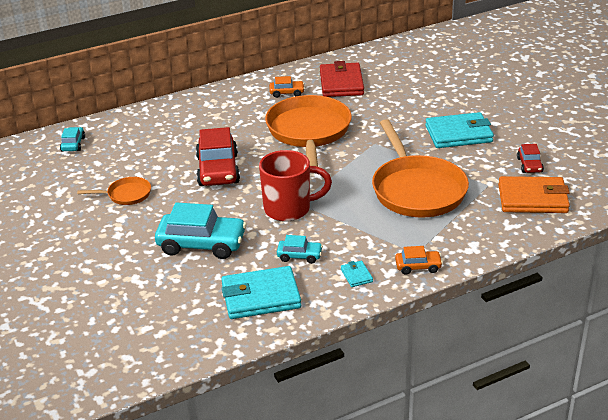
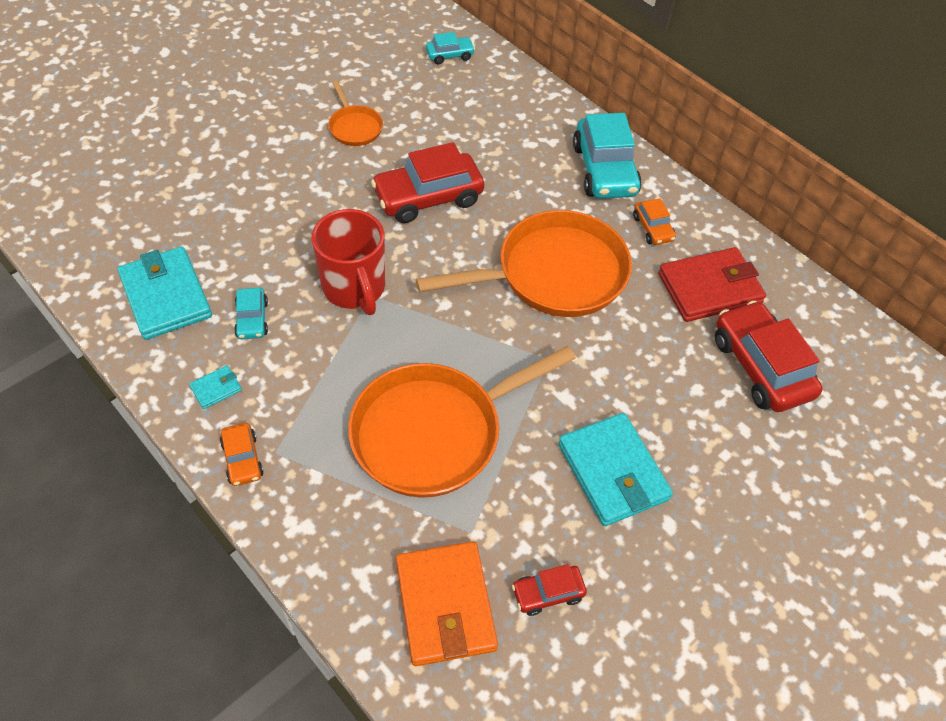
camera: 70 degrees right, 20 degrees up
(202, 244) = (265, 218): turquoise car -> turquoise car (604, 170)
(402, 79) = (760, 366): none -> red car

